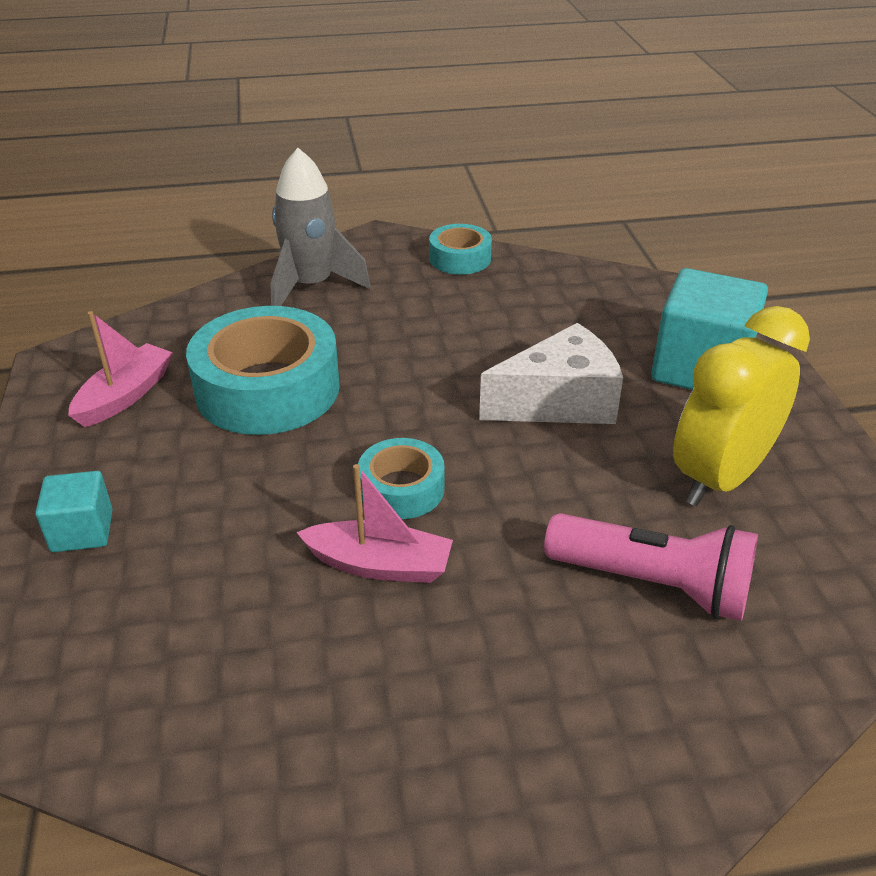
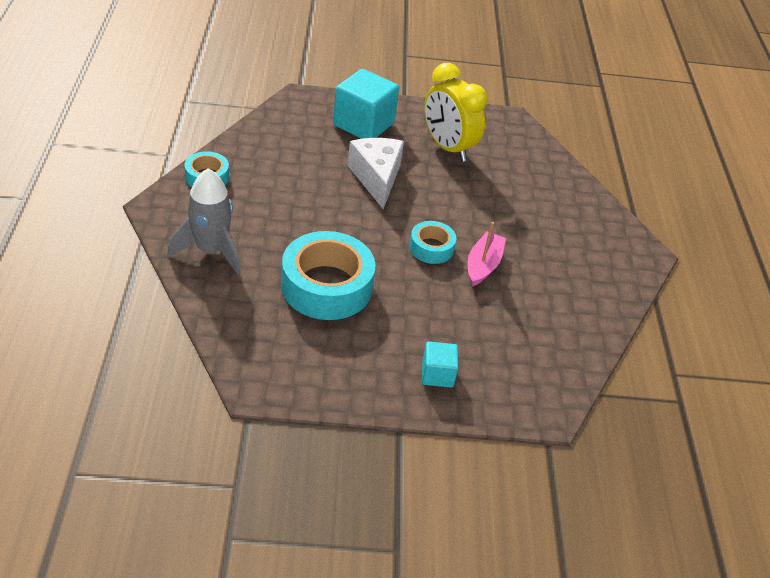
camera: 85 degrees left, 5 degrees up
(125, 395) = (312, 353): pink boat -> none
(653, 584) = (508, 187): pink flashlight -> none

